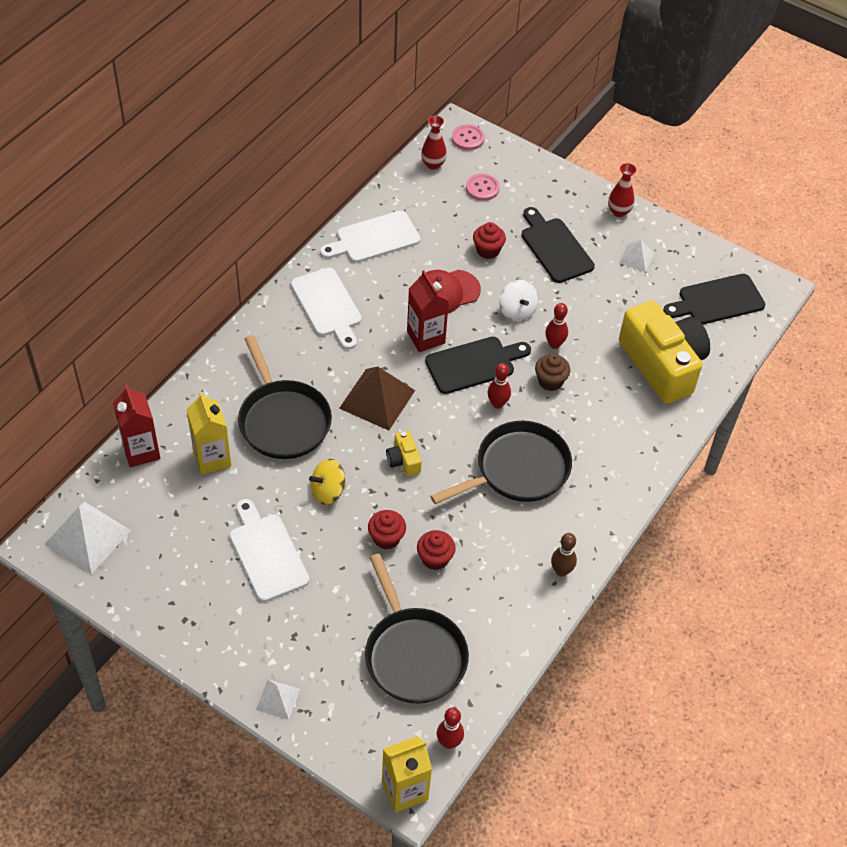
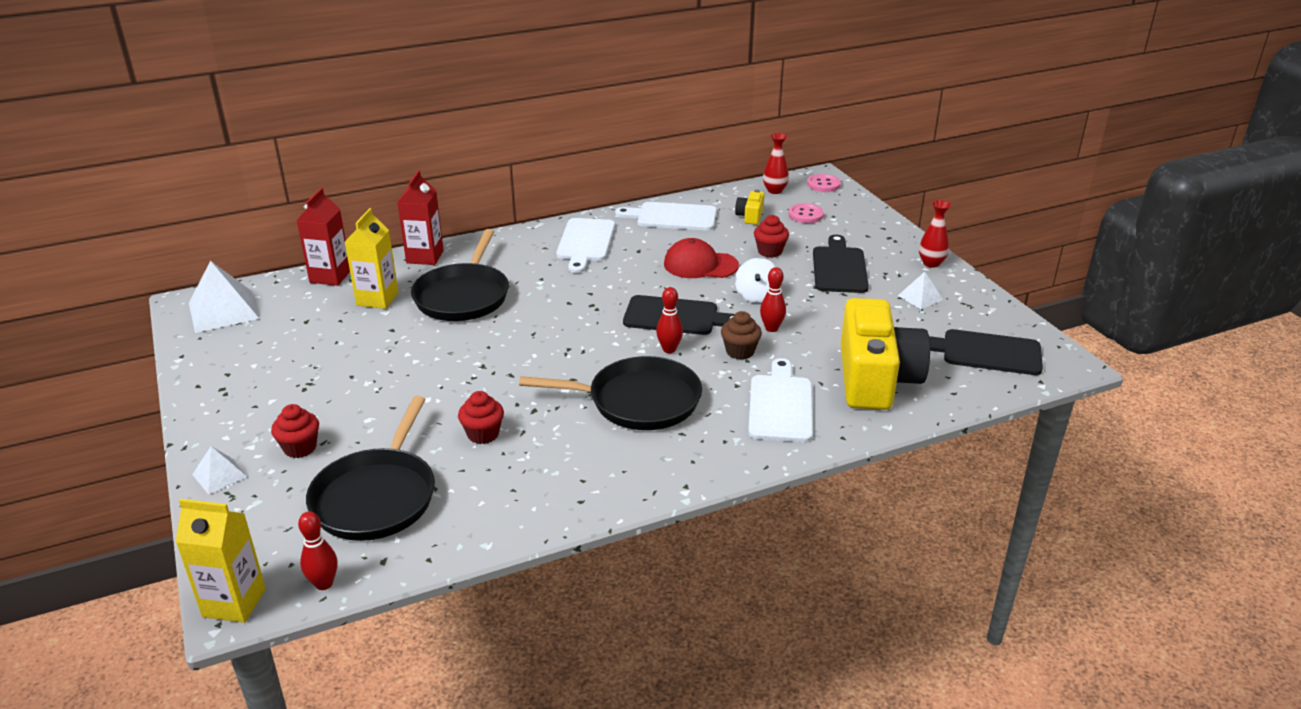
camera: 35 degrees right, 20 degrees down
(267, 554) = (342, 373): white cutting board -> white cutting board (780, 405)
(328, 491) = (444, 352): yellow spinning top -> none
(377, 399) = (560, 310): brown pyramid -> none
(386, 538) = (456, 402): red cupcake -> red cupcake (300, 448)
(403, 460) = (536, 356): yellow camera -> yellow camera (750, 216)
(426, 337) = (650, 286): red carton -> red carton (425, 257)
(561, 571) = (598, 494): brown bowling pin -> none

